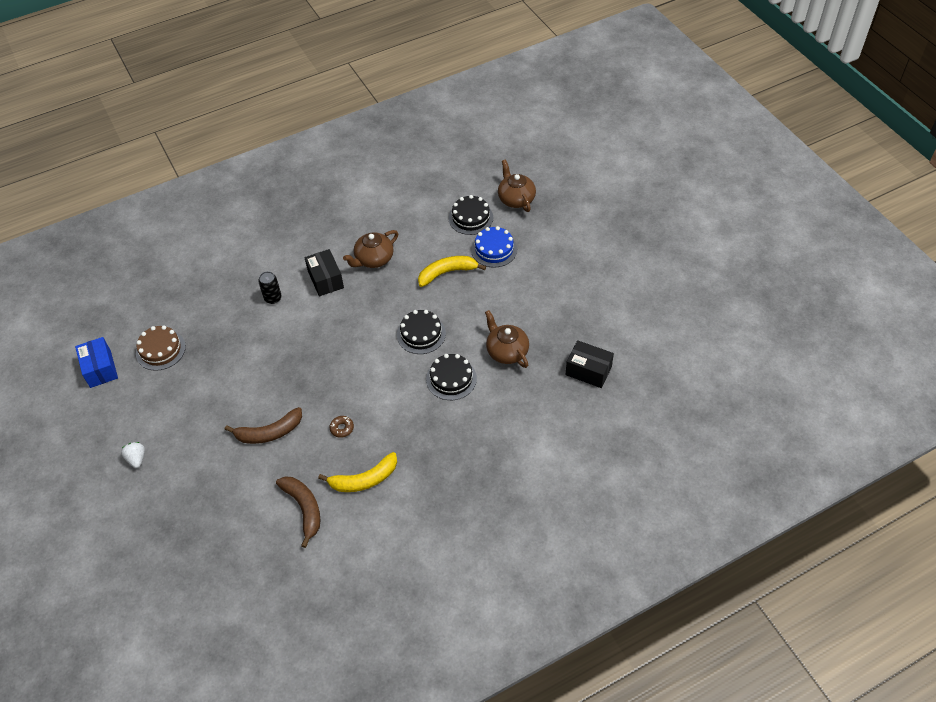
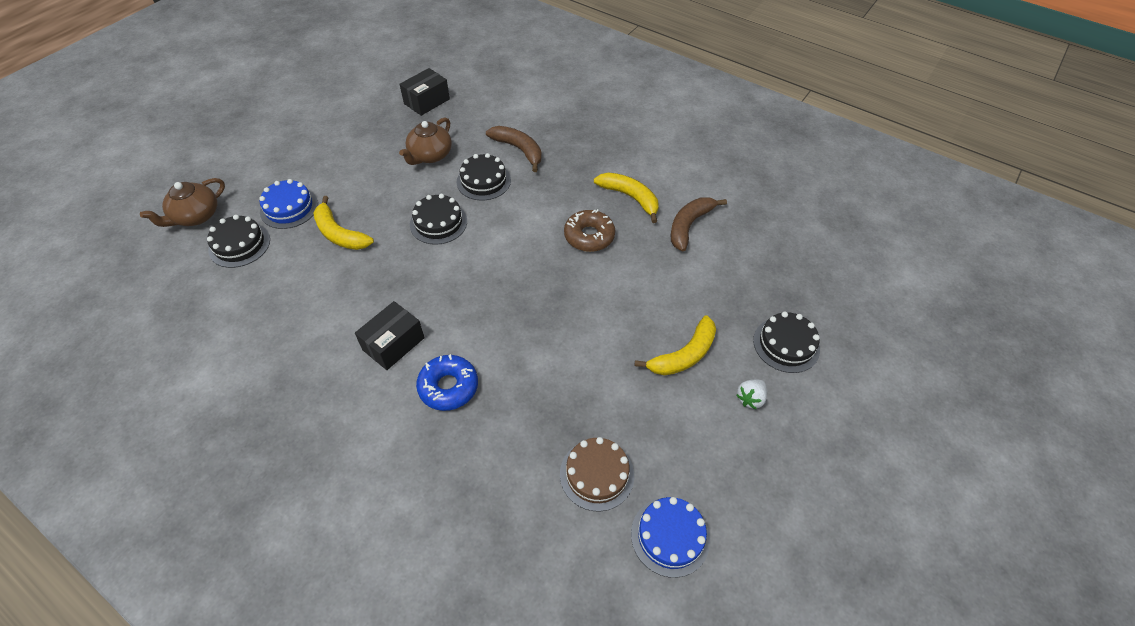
camera: 120 degrees left, 0 degrees up
(100, 369) = (670, 536): blue box -> blue cake
(153, 509) = (786, 344): none -> black cake
(196, 437) = (684, 355): none -> yellow banana
(269, 432) = (633, 291): brown banana -> brown banana (519, 150)
(273, 298) = (448, 387): black can -> blue donut
(342, 428) = (589, 236): brown donut -> brown donut, size x1.91
(373, 259) = (340, 309): brown teapot -> none
(588, 371) = (427, 101): black box -> black box turned 45 degrees clockwise

